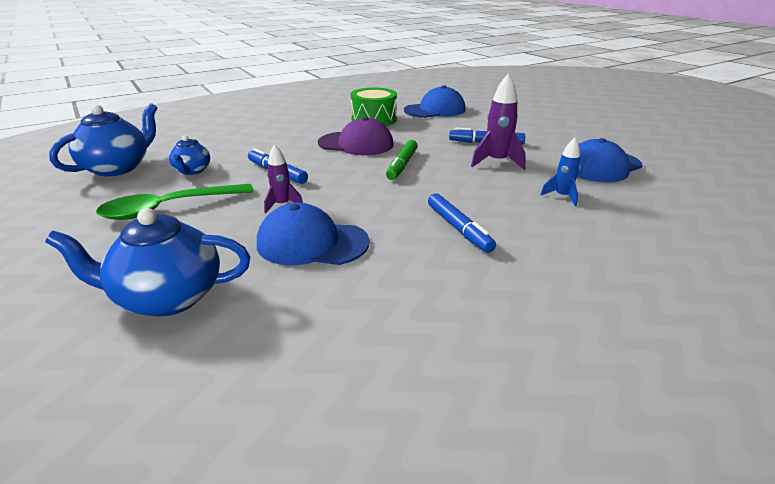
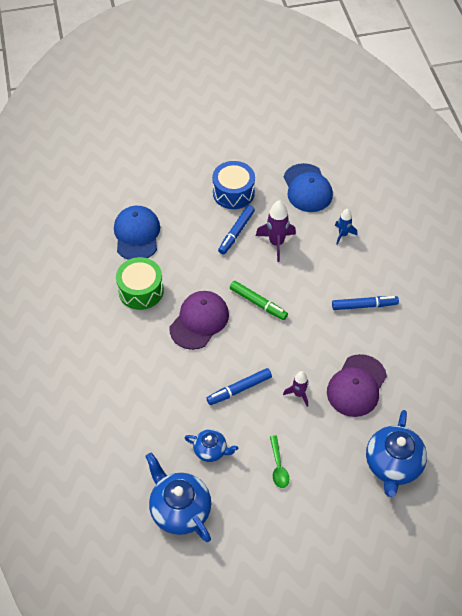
camera: 70 degrees left, 25 degrees up
(169, 208) = (278, 466): green spoon -> green spoon, size x0.52
(312, 243) = (356, 386): blue cap -> purple cap
(536, 135) = (233, 193): none -> blue drum

